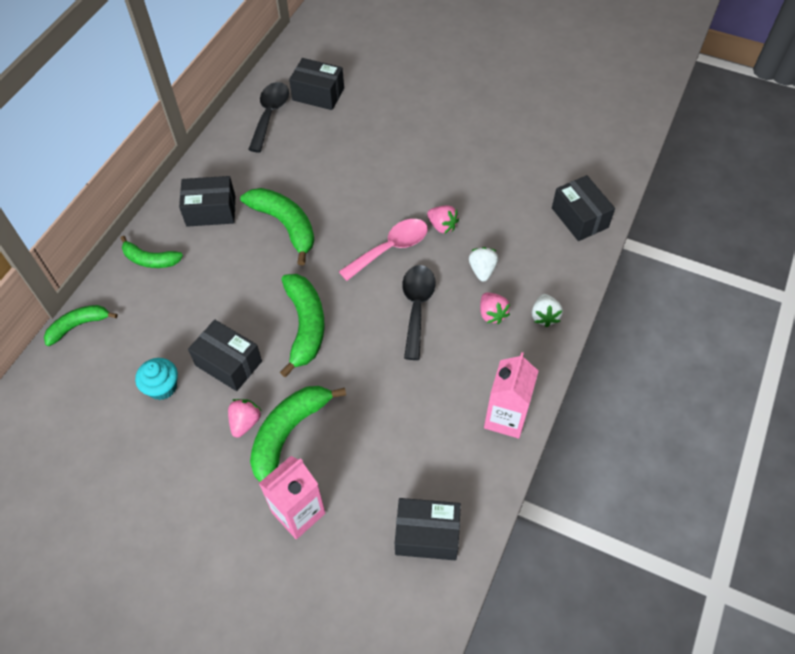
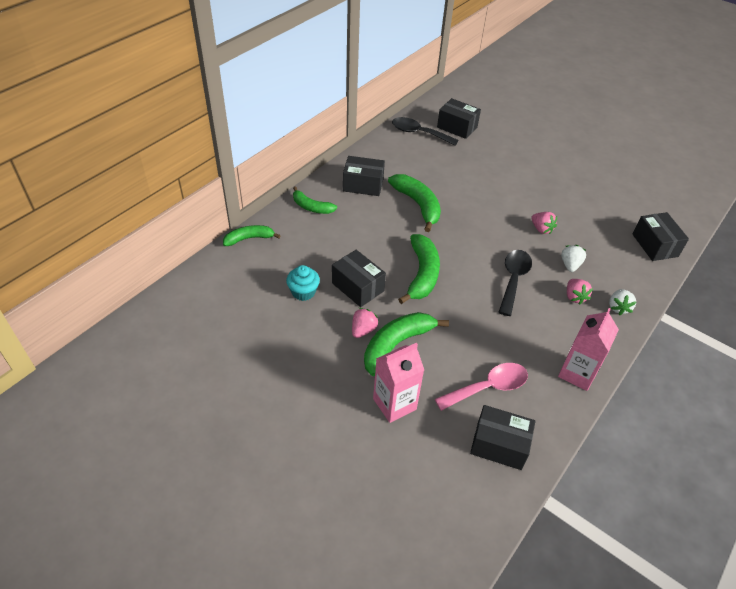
camera: 10 degrees right, 10 degrees down
(270, 114) = (418, 133): black spoon -> black spoon turned 90 degrees counterclockwise
(391, 248) = (498, 236): pink spoon -> pink spoon (488, 387)

